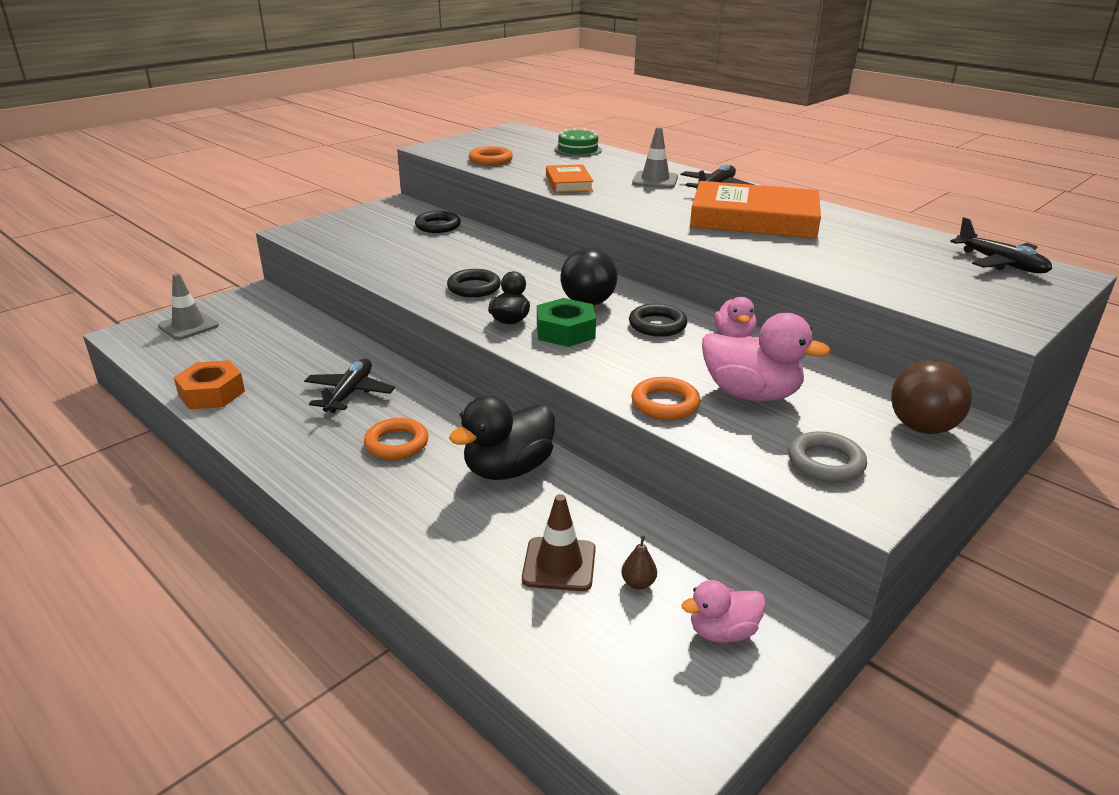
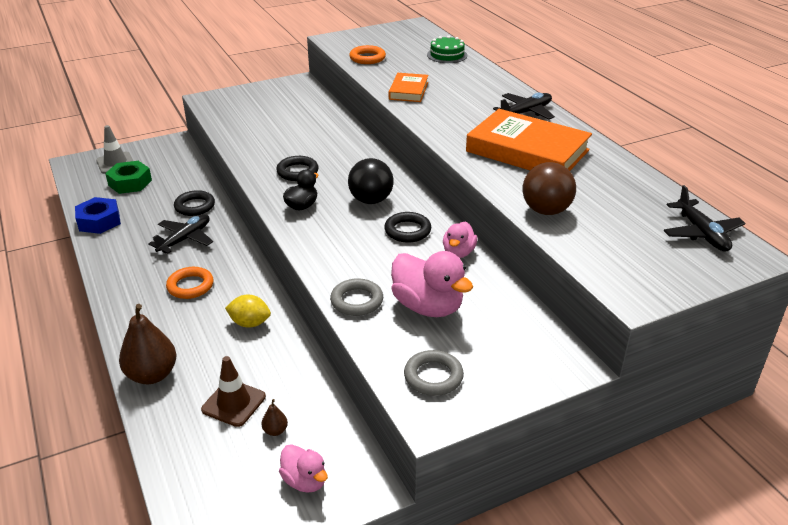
camera: 20 degrees right, 5 degrees up
(211, 393) = (99, 221): orange nut -> blue nut
(422, 557) = (152, 375): none -> brown pear
(438, 226) = (313, 108): black ring -> black ring (195, 206)
(508, 469) = (250, 323): black duck -> yellow lemon
(565, 331) = (334, 223): green nut -> green nut (130, 183)
(655, 180) = (482, 97): grey traffic cone -> none
(665, 403) = (357, 301): orange ring -> grey ring
(722, 632) = (305, 481): pink duck -> pink duck turned 135 degrees counterclockwise
(922, 427) = (537, 365): brown ball -> brown ball (546, 210)

